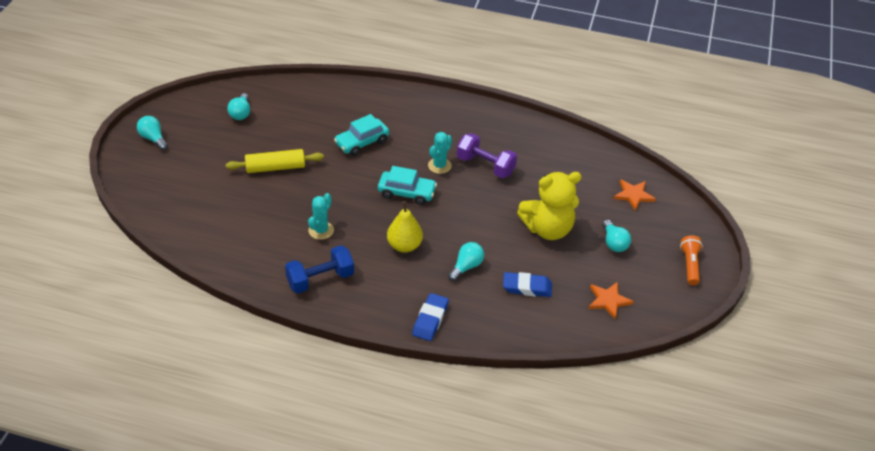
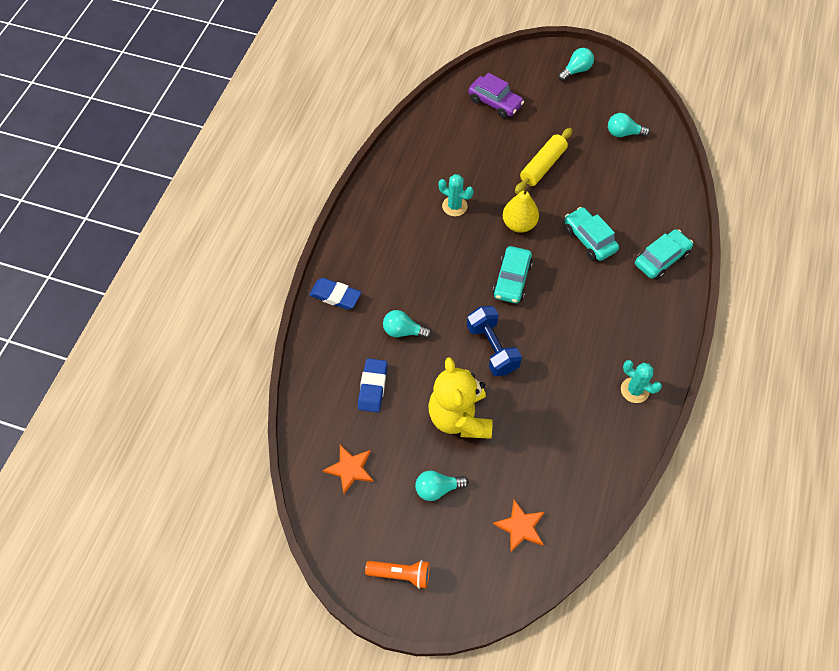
camera: 95 degrees right, 15 degrees up
(187, 198) = (495, 103): none -> purple car
(275, 167) = (543, 166): yellow rolling pin -> yellow rolling pin turned 45 degrees clockwise
(320, 279) = (390, 207): blue dumbbell -> blue dumbbell (492, 348)
(382, 103) = (661, 259): none -> turquoise car
(404, 246) = (434, 276): yellow pear -> yellow pear (519, 224)
(439, 166) = (558, 313): turquoise cactus -> turquoise cactus (634, 390)
(466, 267) = (403, 331): turquoise light bulb -> turquoise light bulb turned 150 degrees clockwise
(485, 166) = (561, 360): purple dumbbell -> none

